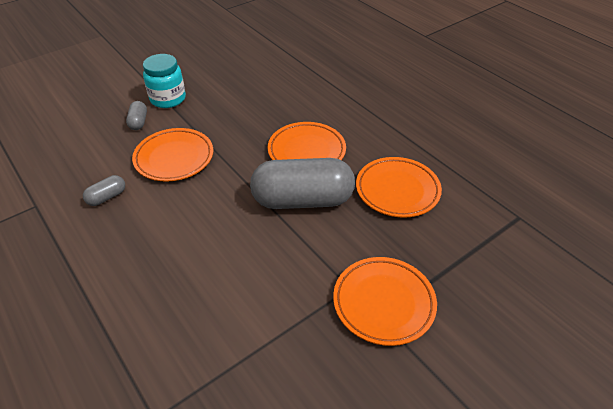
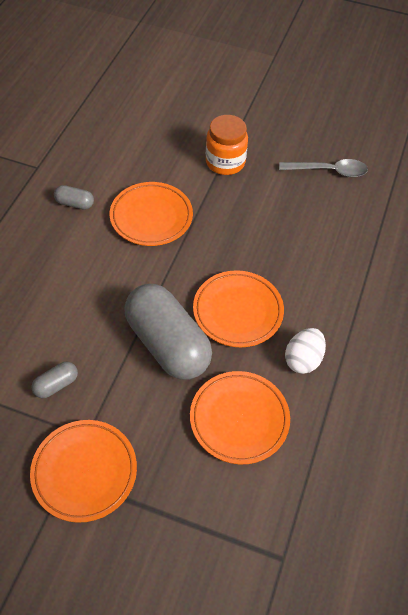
camera: 55 degrees right, 10 degrees up
(138, 122) = (177, 163): grey capsule -> grey capsule (56, 385)
(168, 99) = (225, 162): turquoise jar -> orange jar
(232, 59) = (329, 171): none -> grey spoon
(372, 139) = (303, 359): none -> white egg

